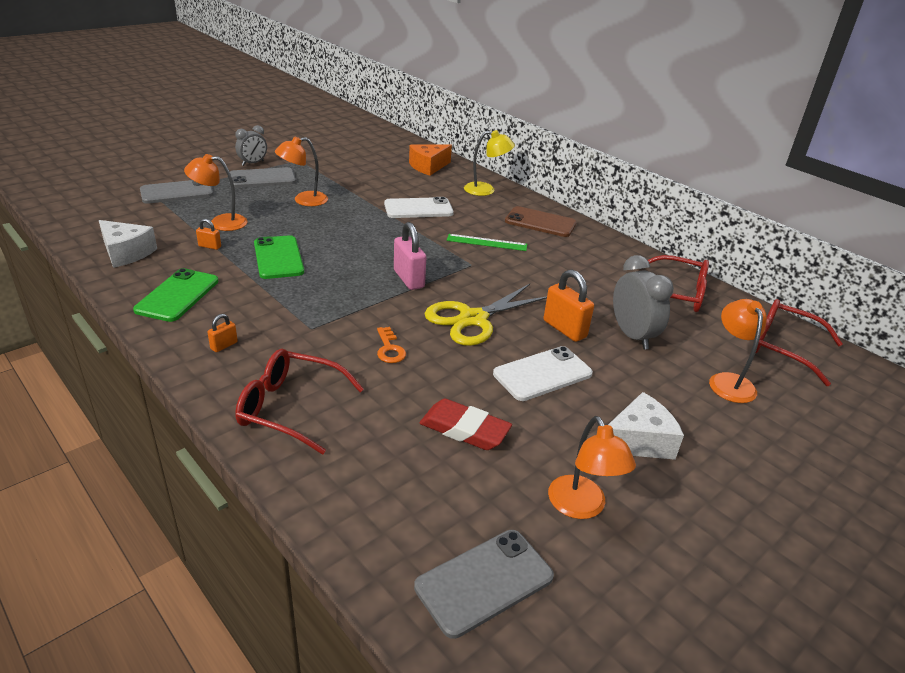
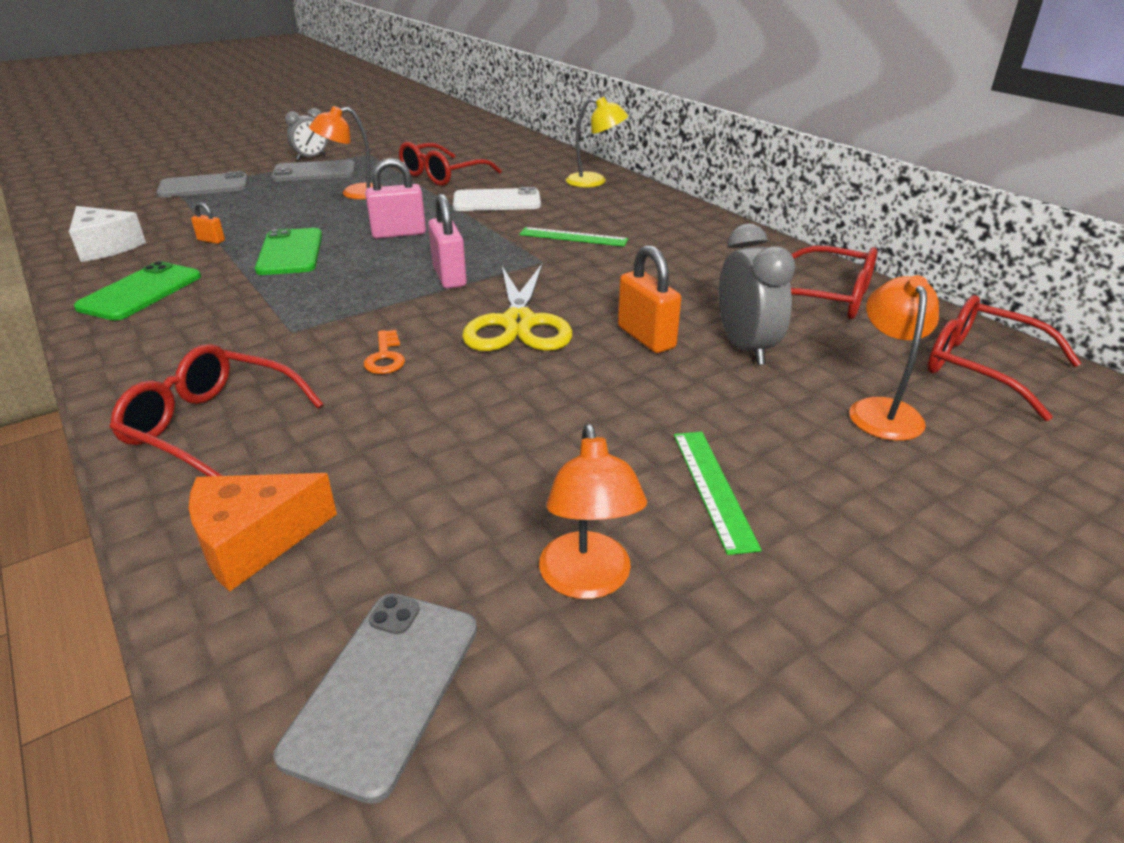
camera: 10 degrees right, 0 degrees up
(220, 222) = (238, 216): orange lamp -> none
(224, 345) = (166, 349): orange padlock -> none
(355, 239) = (399, 234): none -> pink padlock
(366, 183) = (442, 175): none -> red glasses
(428, 167) = (529, 158): orange cheese -> orange cheese (254, 541)
(464, 429) = (447, 462): red eraser -> none
(473, 319) = (518, 323): yellow scissors -> yellow scissors turned 60 degrees counterclockwise
(484, 582) = (384, 689): grey phone -> grey phone turned 45 degrees counterclockwise
(540, 222) = (655, 215): brown phone -> none
(542, 374) = (593, 393): white phone -> none
(639, 441) = (713, 488): white cheese -> green ruler

